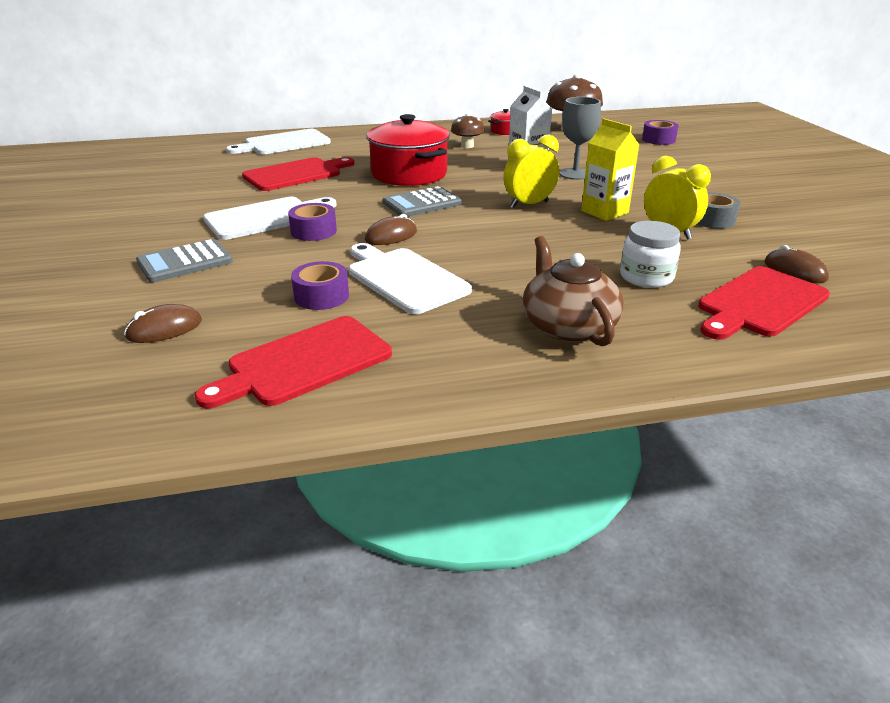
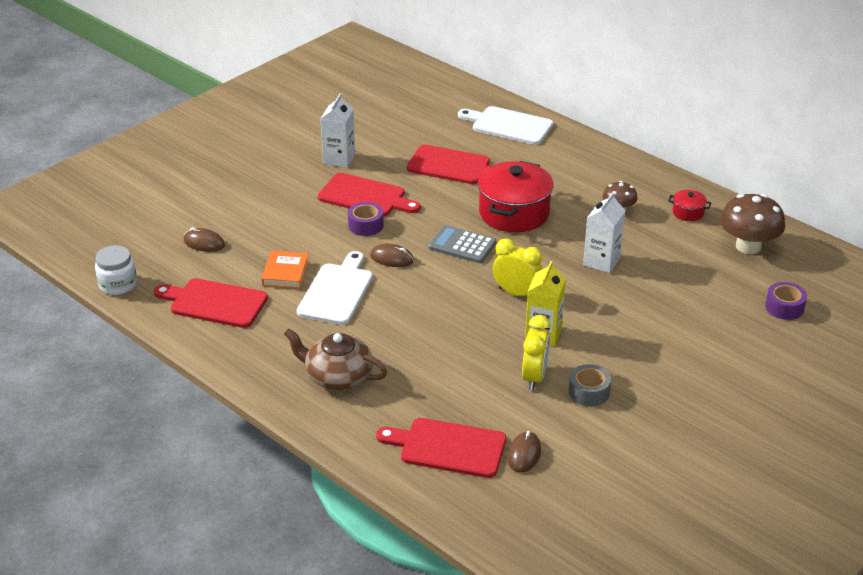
camera: 55 degrees right, 5 degrees up
(179, 210) = (339, 159): none -> white carton
(185, 262) = (276, 204): grey calculator -> none
(266, 218) = (365, 196): white cutting board -> red cutting board
(321, 296) = (285, 273): purple tape -> orange book
(568, 326) = (337, 376): brown teapot -> brown teapot turned 105 degrees counterclockwise
(575, 174) = (616, 291): grey goblet -> none
(646, 277) = (440, 388): white jar -> white jar (118, 284)

